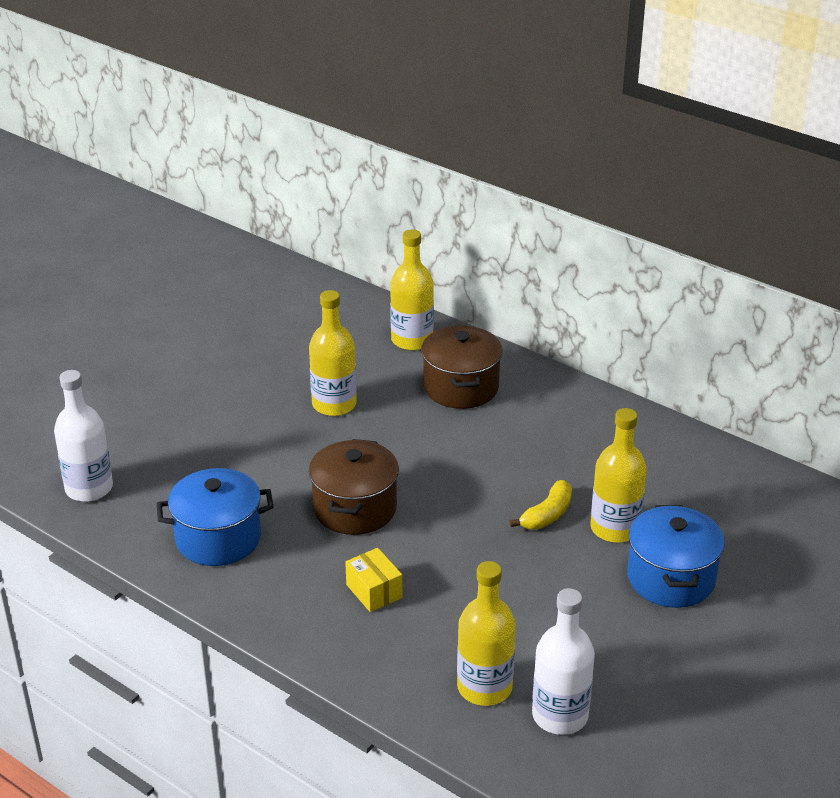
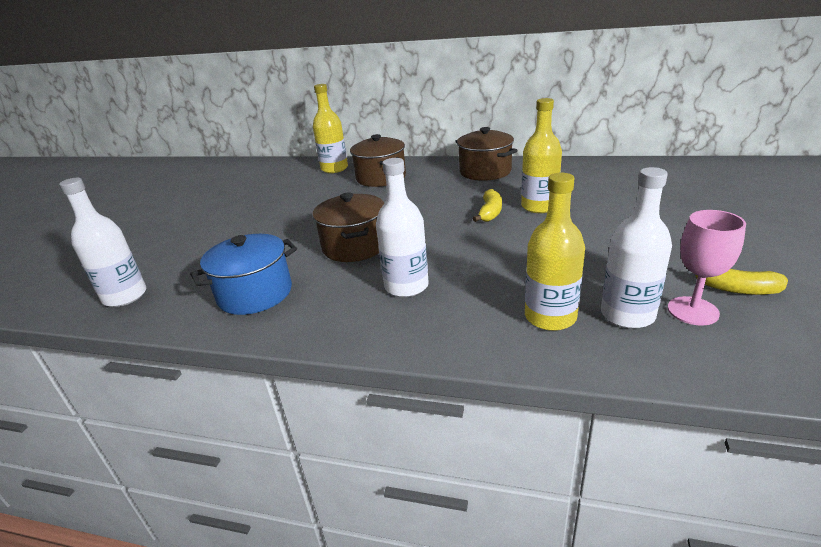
camera: 20 degrees left, 5 degrees down
(334, 404) = (303, 204): yellow bottle -> none
(374, 591) = (406, 286): yellow box -> white bottle
(606, 430) = (485, 171): none -> brown pot
(626, 738) = (692, 311): none -> pink goblet
(671, 578) = (602, 217): blue pot -> none
(699, 732) = (735, 289): none -> yellow banana

